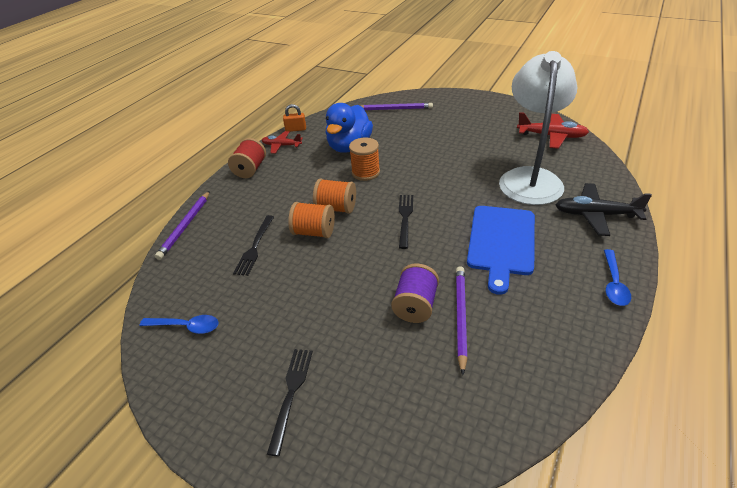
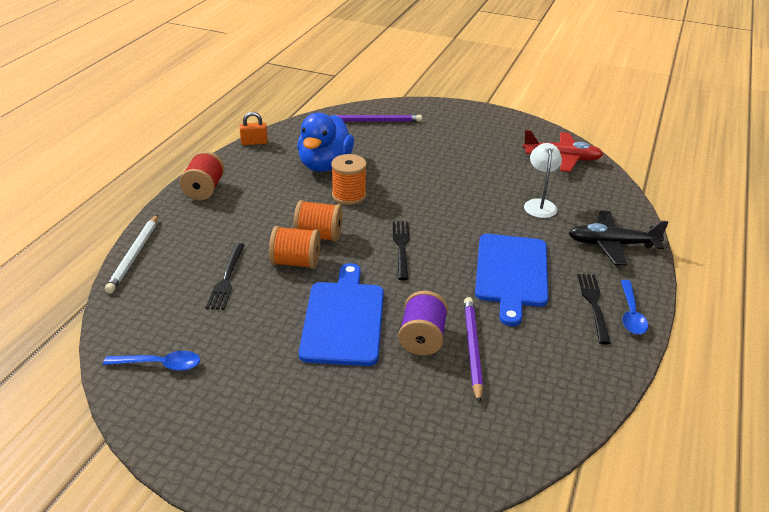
camera: 10 degrees left, 5 degrees down
(185, 226) = (134, 255): purple pencil -> white pencil
(281, 146) = (239, 162): red plane -> none
(291, 393) = (295, 427): black fork -> black fork (593, 304)
(347, 285) = (343, 319): none -> blue cutting board
(530, 178) = (539, 204): white lamp -> white lamp, size x0.47

